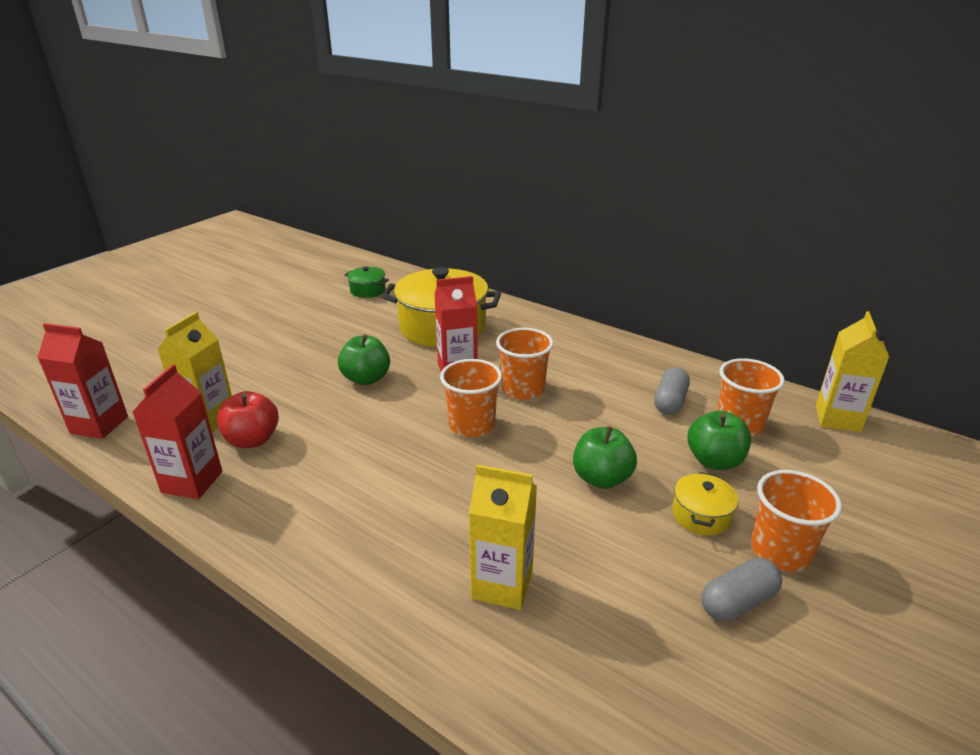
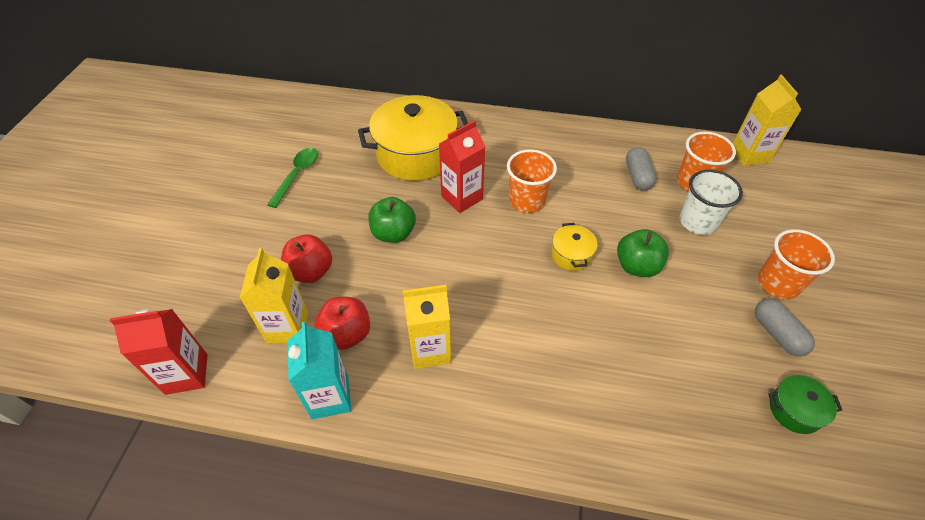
camera: 25 degrees left, 20 degrees up
(192, 482) = (330, 397): red carton -> turquoise carton
(266, 385) = (311, 271): none -> red apple
(322, 316) = (297, 175): none -> green spoon
(367, 290) = (316, 131): green pot -> green pot (794, 410)
(472, 425) = (513, 251): orange cup -> none
(502, 585) = (633, 386): yellow carton -> yellow carton (430, 349)
(701, 515) = (717, 273): yellow pot -> yellow pot (571, 255)
(714, 461) = (698, 222): green apple -> white cup
(737, 602) = (777, 334): grey capsule -> grey capsule turned 60 degrees counterclockwise

